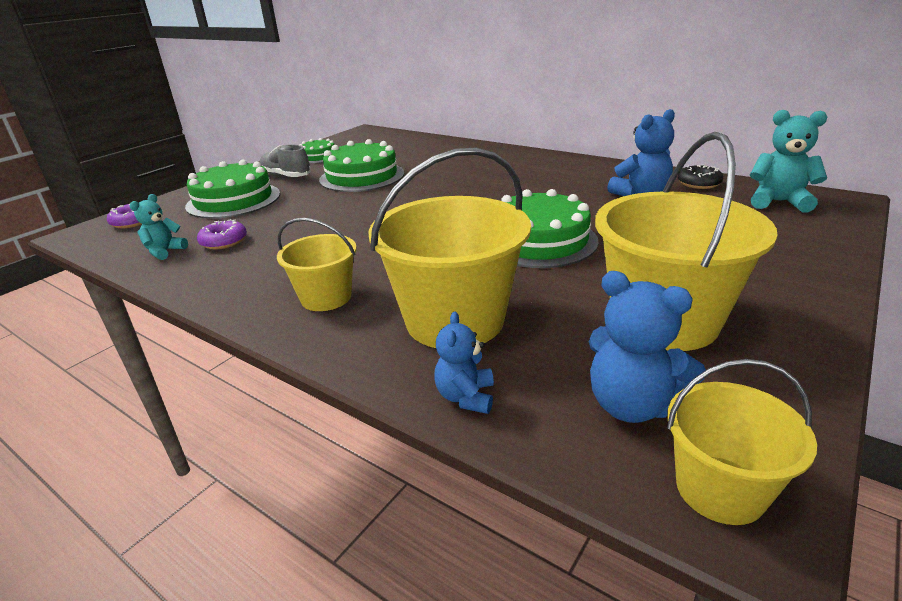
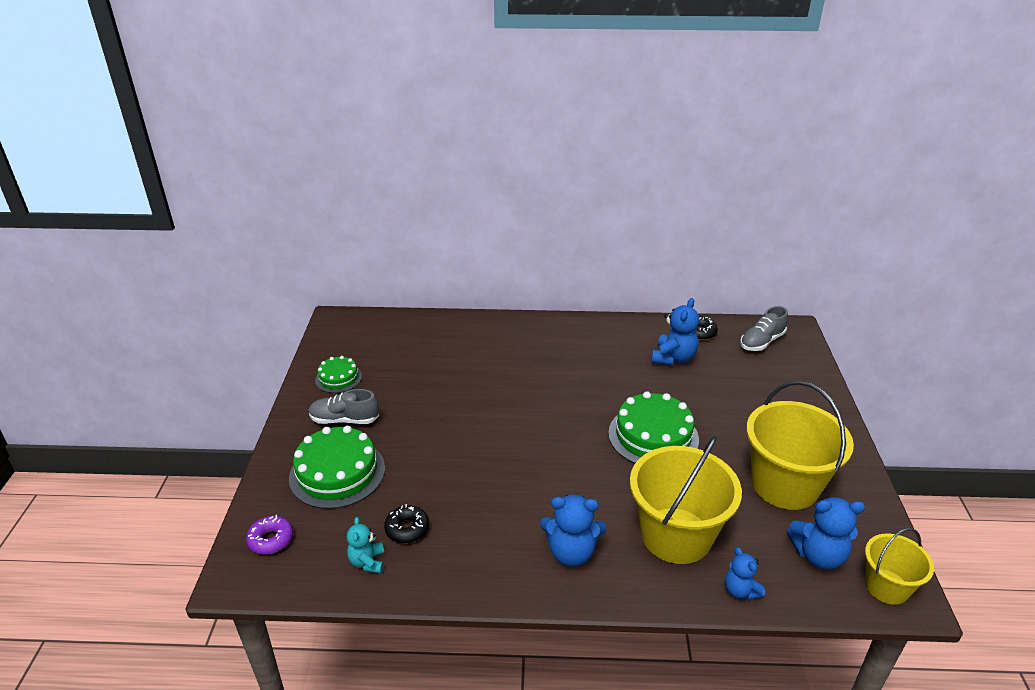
camera: 35 degrees left, 5 degrees up
(224, 241) = (407, 529): purple donut -> black donut
(326, 297) = (571, 552): yellow bucket -> blue teddy bear
(362, 176) = (425, 398): green cake -> none
(778, 202) = (761, 342): turquoise teddy bear -> grey shoe

